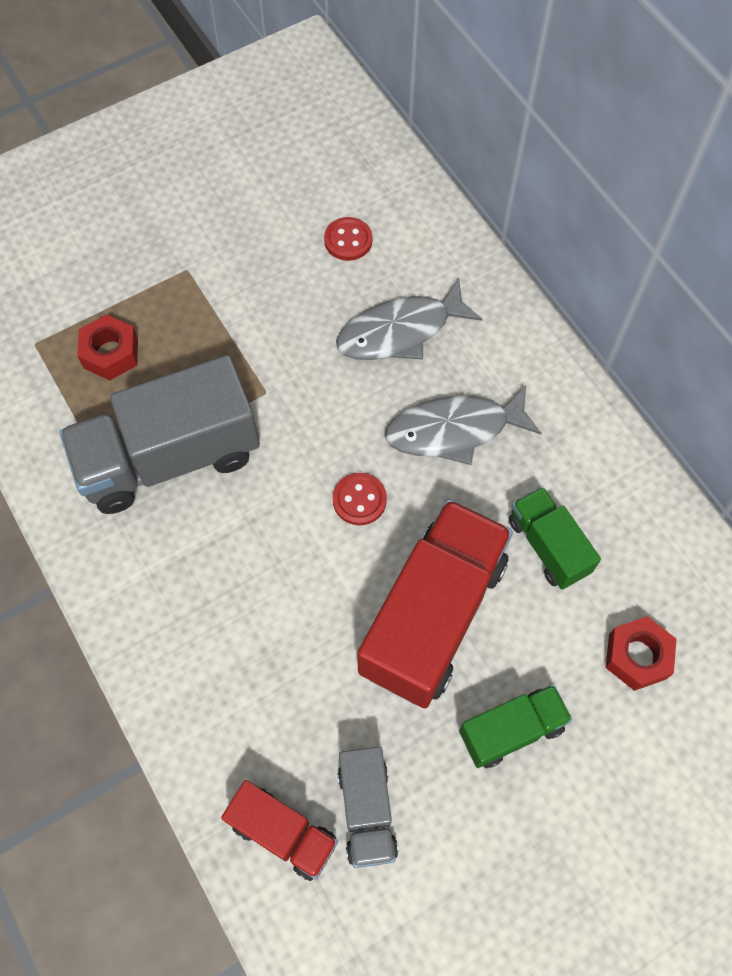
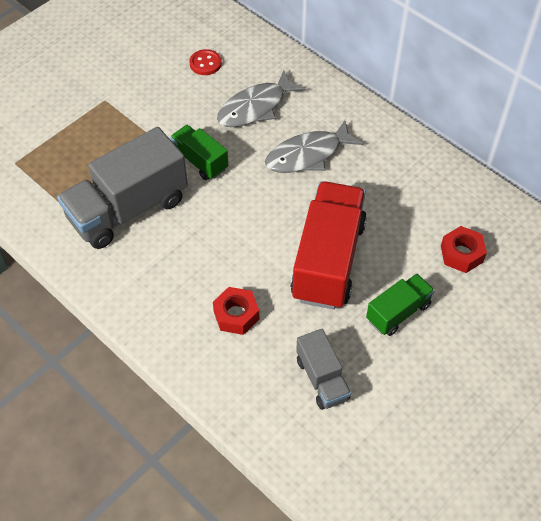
camera: 15 degrees left, 10 degrees down
(110, 353) = (69, 158): red nut -> red nut (236, 315)
(283, 833) = (272, 405): red truck -> none
(359, 500) = (260, 206): red button -> none
(548, 546) = (387, 206): green truck -> green truck (200, 161)

